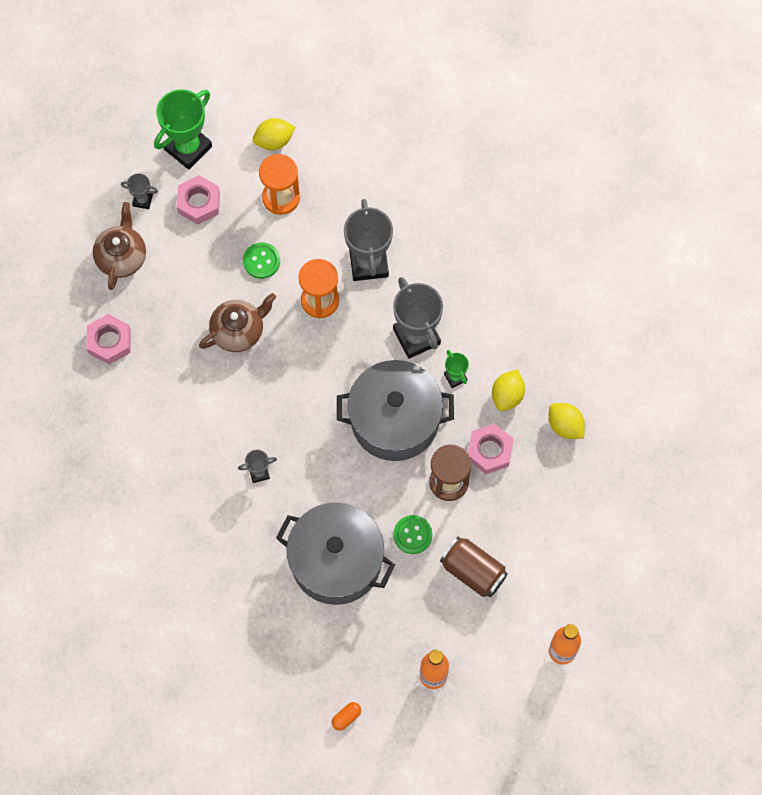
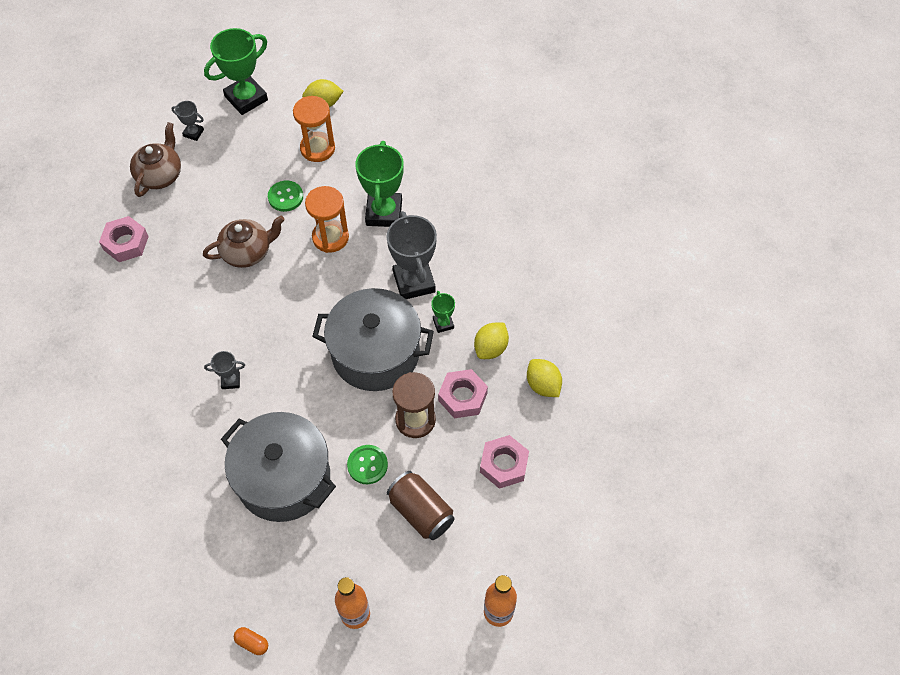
camera: 10 degrees right, 10 degrees down
(199, 202) = (243, 142): pink nut -> pink nut (504, 464)
(346, 717) = (252, 643): orange capsule -> orange capsule turned 60 degrees clockwise
(368, 263) = (384, 213): grey trophy -> green trophy

